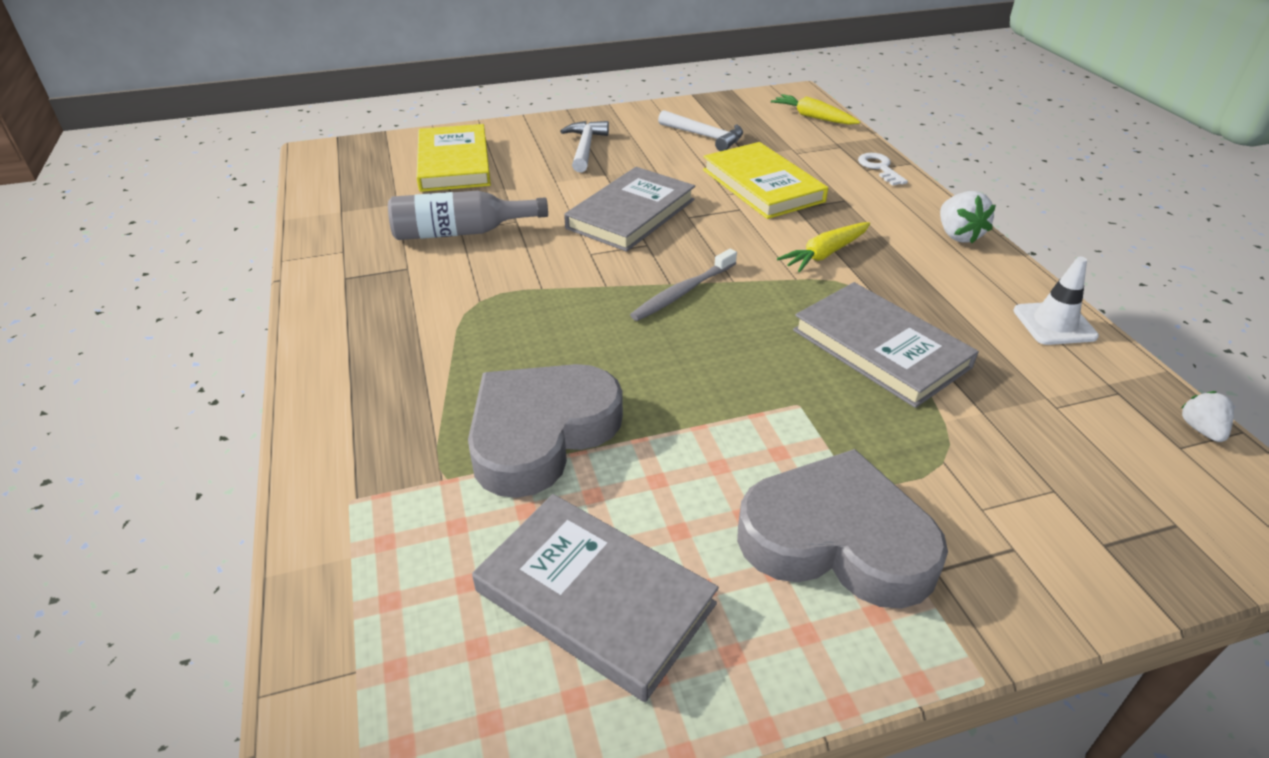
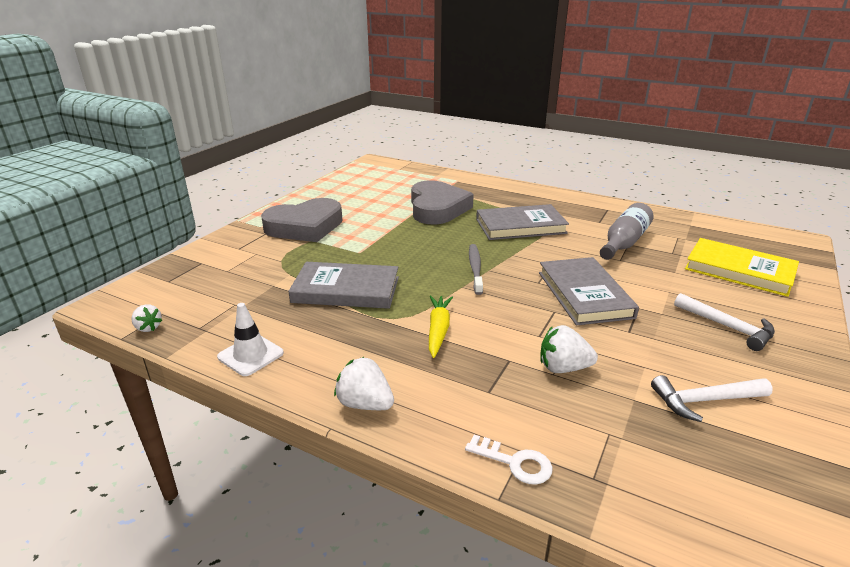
camera: 135 degrees right, 10 degrees down
(594, 597) = (363, 193): grey book -> grey book (520, 226)
(762, 185) = (563, 368): yellow book -> white strawberry
(813, 117) = (704, 527): yellow carrot -> none

